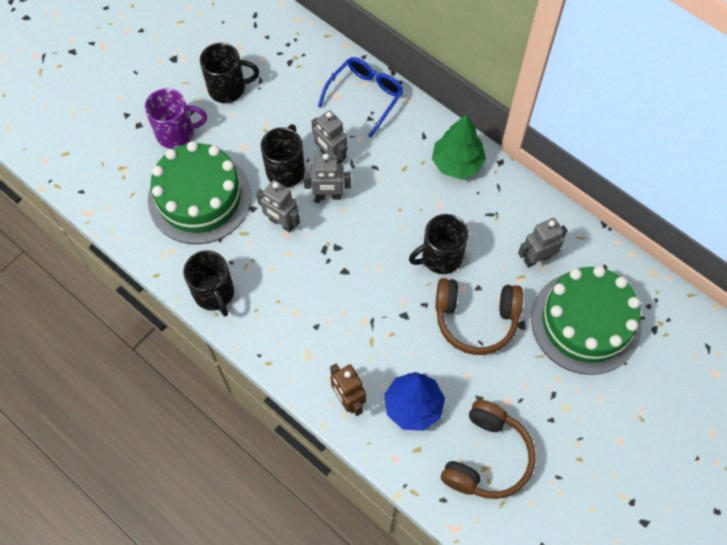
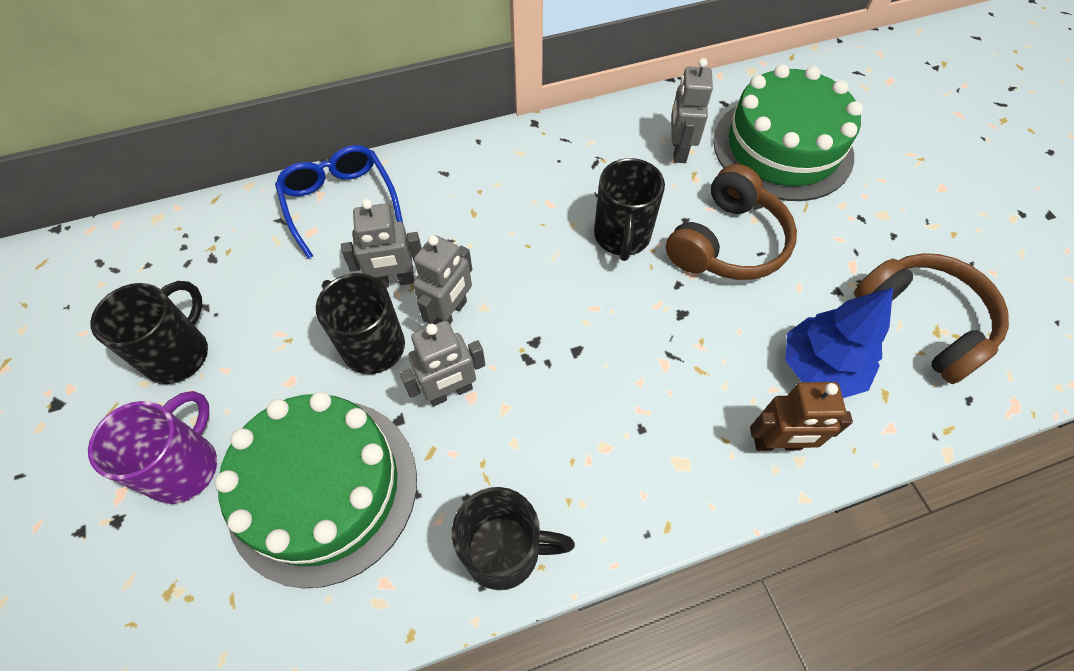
camera: 60 degrees left, 5 degrees down
(457, 163) = (506, 160): green tree -> none

